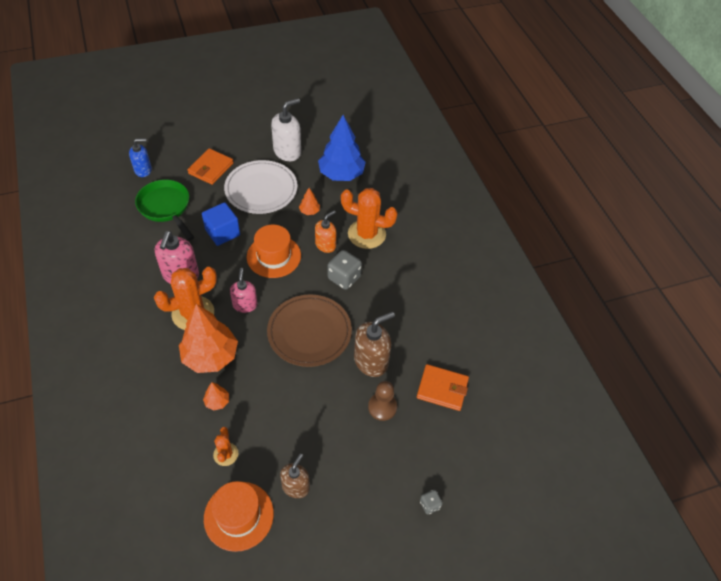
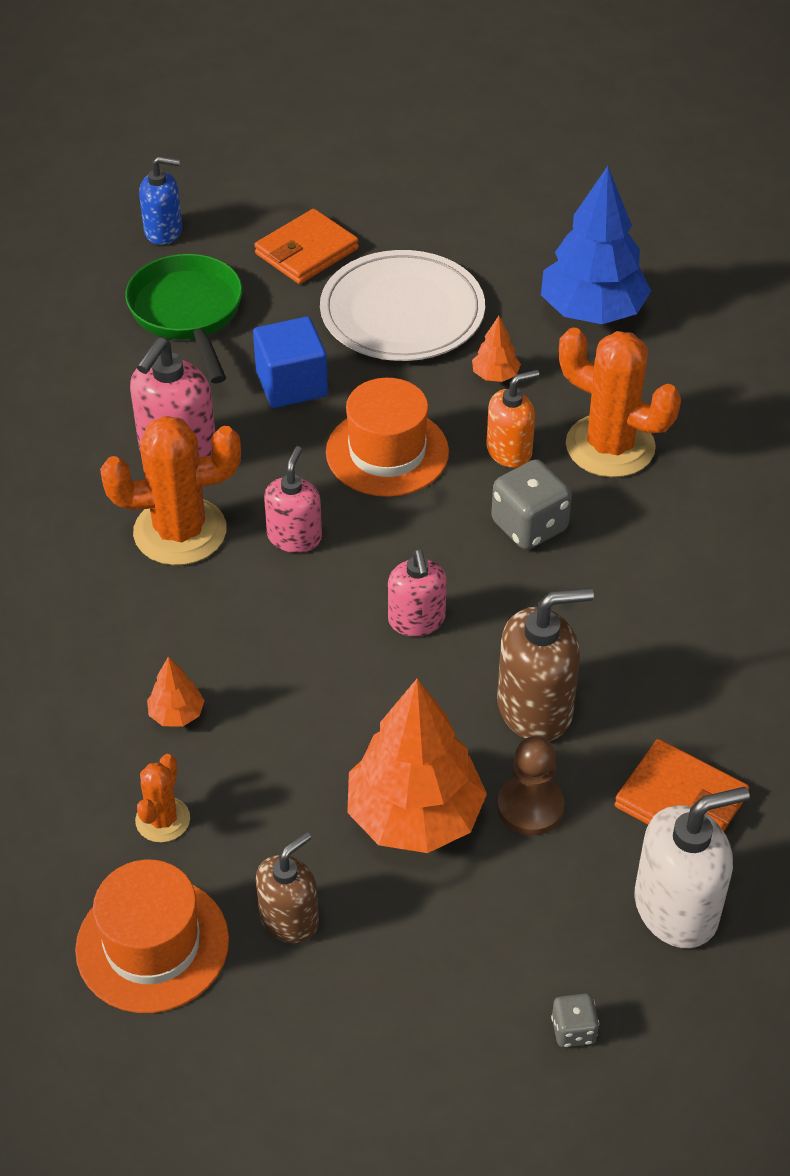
camera: 20 degrees right, 5 degrees down
(210, 356) = (190, 622): orange tree -> orange tree (414, 816)
(287, 151) = (485, 245): white soap dispenser -> white soap dispenser (676, 908)
(309, 332) = (416, 620): brown plate -> pink soap dispenser

